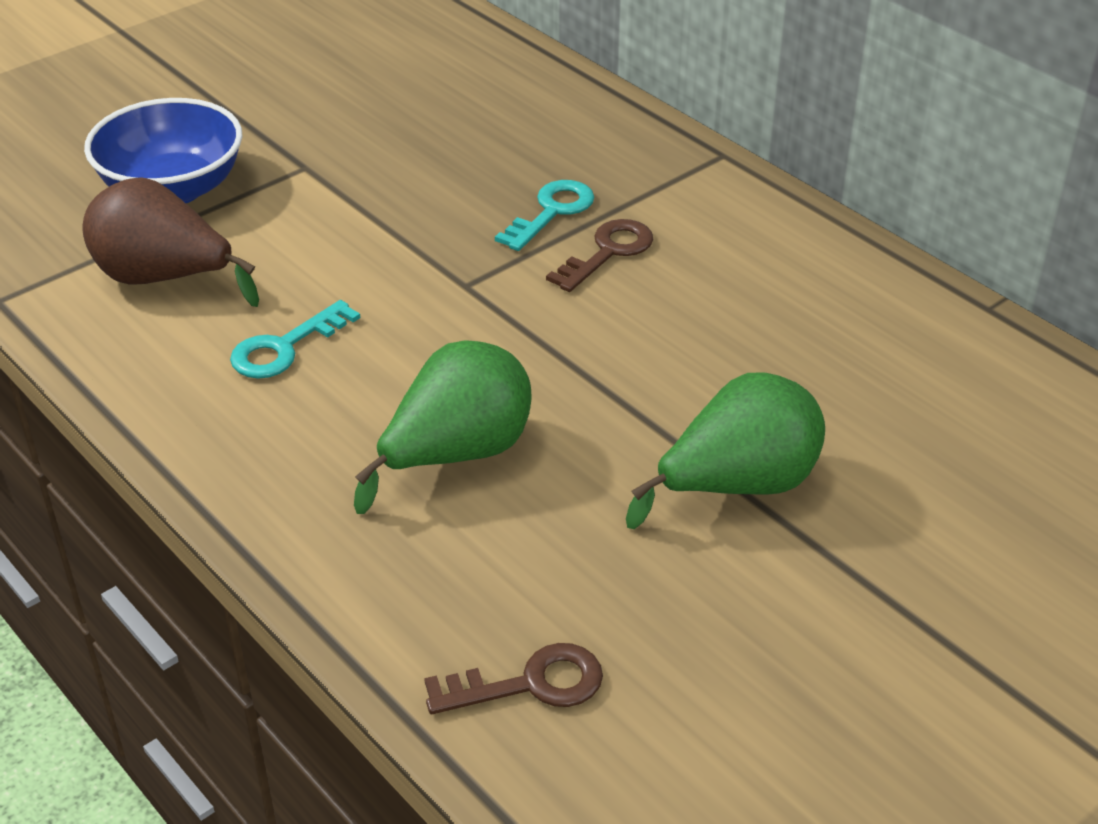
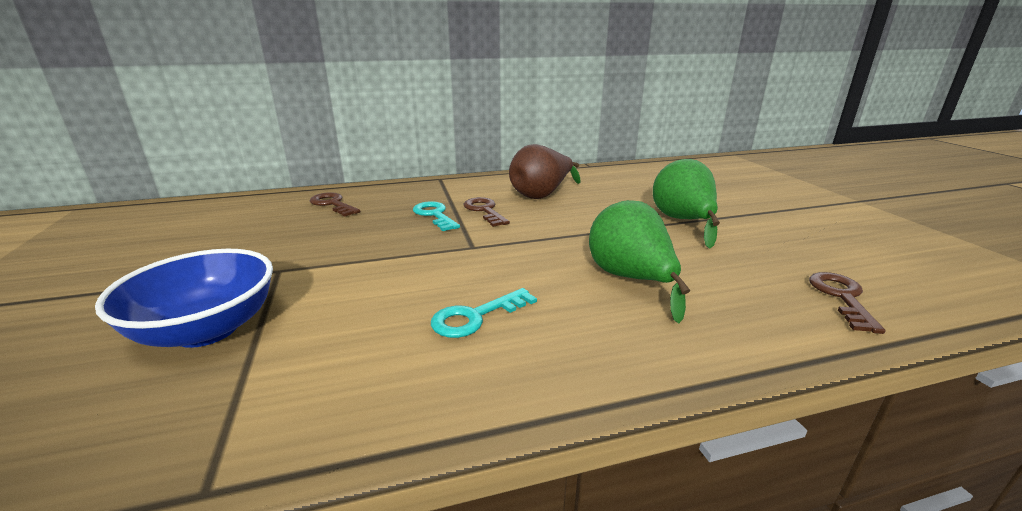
camera: 65 degrees left, 15 degrees down
(164, 279) = (324, 358): brown pear -> brown pear (541, 195)
(285, 347) = (476, 317): turquoise key -> turquoise key turned 75 degrees clockwise
(520, 108) = (333, 204): none -> brown key

